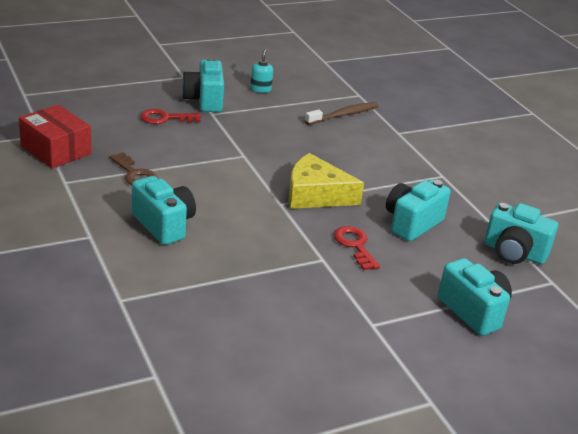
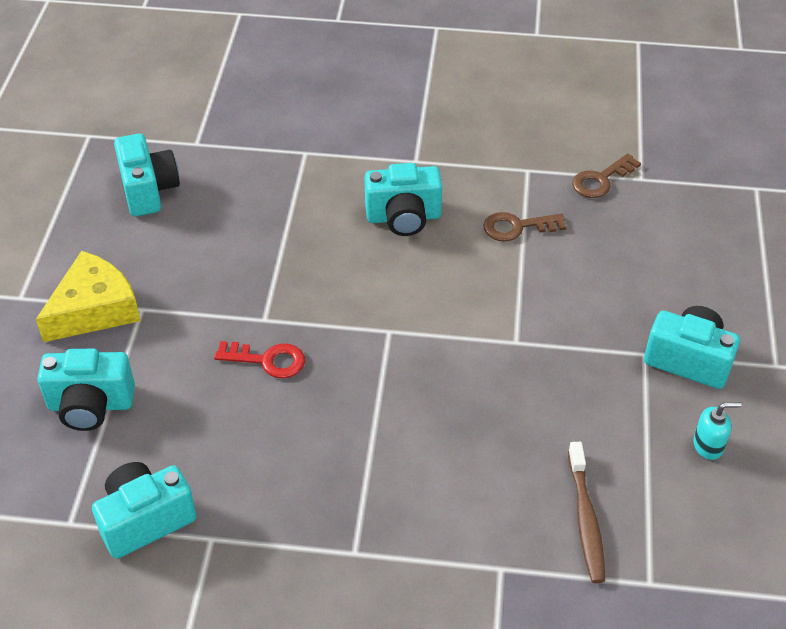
camera: 125 degrees right, 15 degrees up
(56, 150) = (601, 180): red box -> brown key
(165, 118) = (646, 299): red key -> none
(260, 89) = (708, 445): turquoise soap dispenser -> turquoise soap dispenser turned 45 degrees counterclockwise
(315, 194) = (388, 374): yellow cheese -> yellow cheese (94, 309)
(412, 223) = (272, 442): turquoise camera -> turquoise camera (149, 190)

